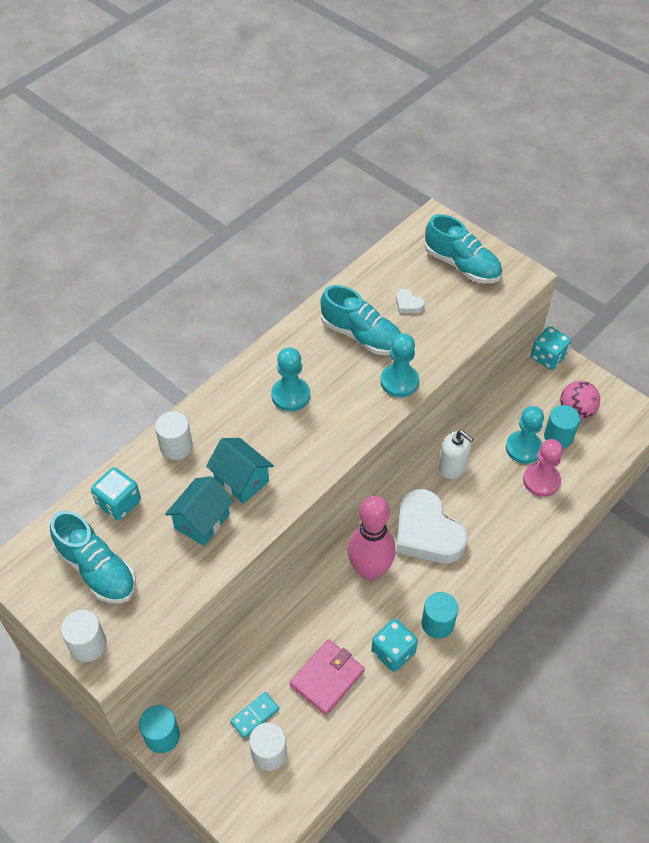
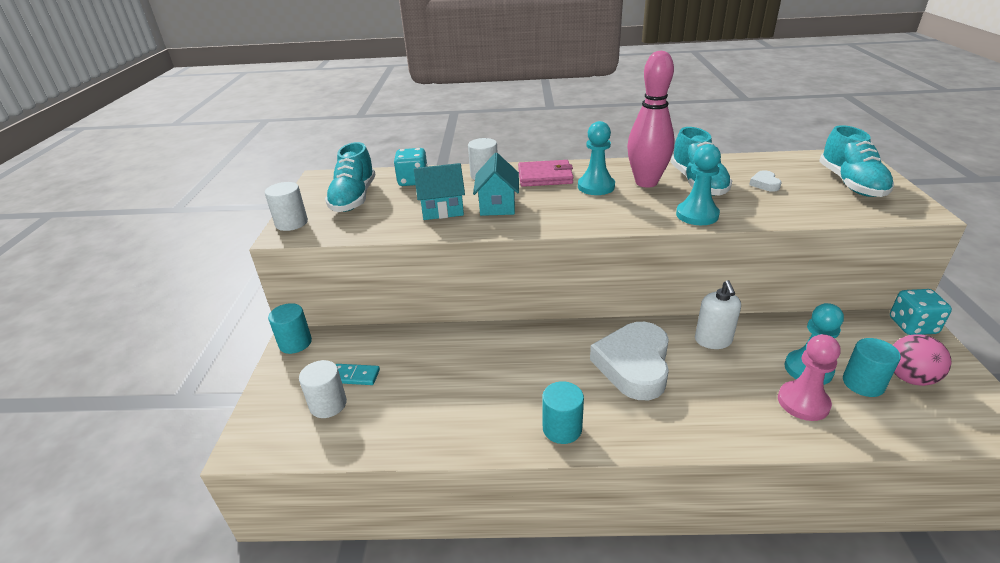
camera: 50 degrees right, 20 degrees down
(327, 678) = (429, 394): pink wallet -> pink wallet (545, 176)
(370, 570) = (553, 356): pink bowling pin -> pink bowling pin (646, 182)
(393, 652) = (499, 418): turquoise dice -> none

